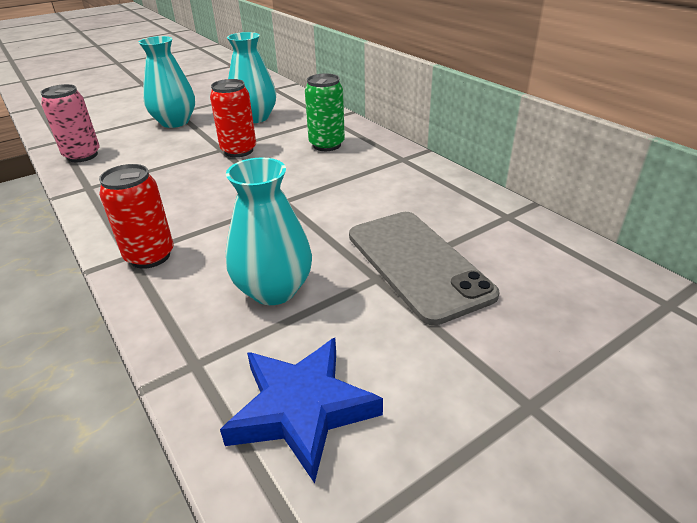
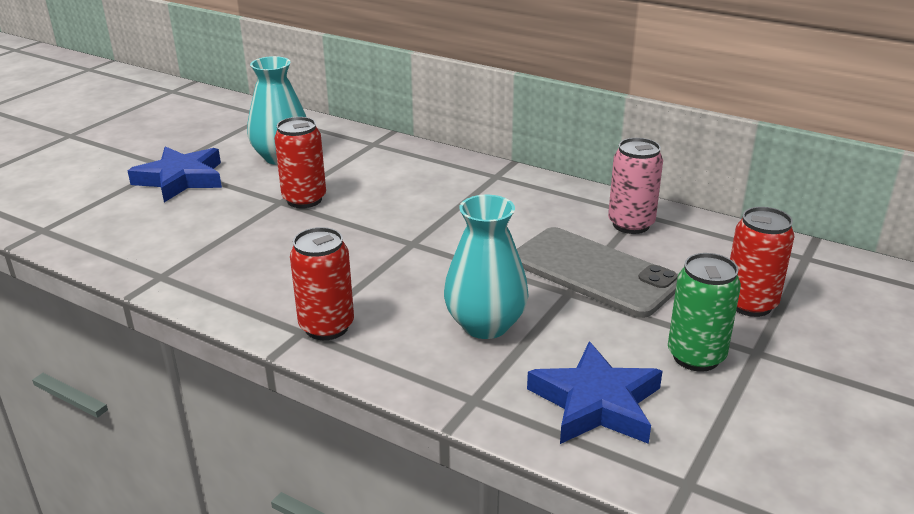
camera: 25 degrees left, 5 degrees down
(82, 156) = (103, 242): pink can -> pink can (631, 224)
(175, 122) = (181, 179): turquoise vase -> blue star
(327, 145) = (401, 175): green can -> green can (696, 357)
(562, 343) = (750, 304): none -> red can

